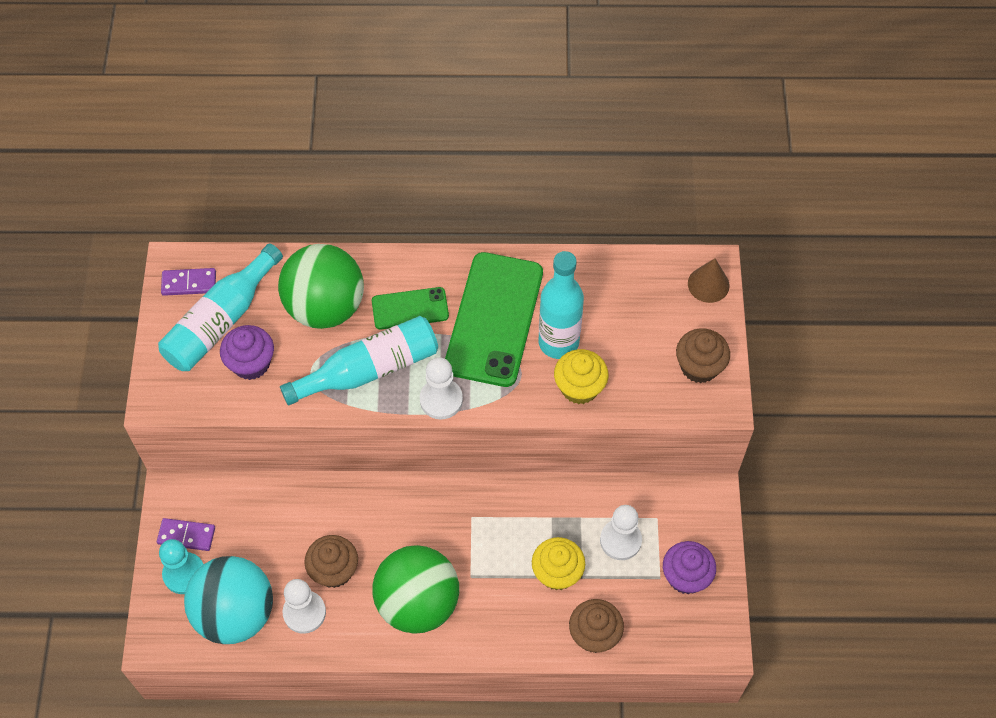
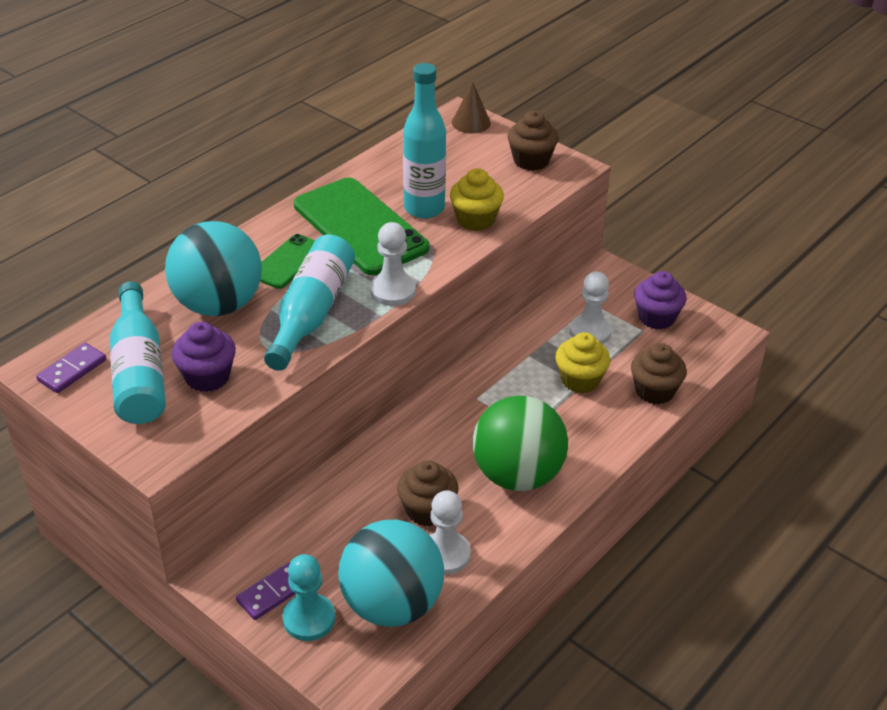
camera: 50 degrees left, 20 degrees down
(325, 307) = (219, 305): green ball -> turquoise ball

